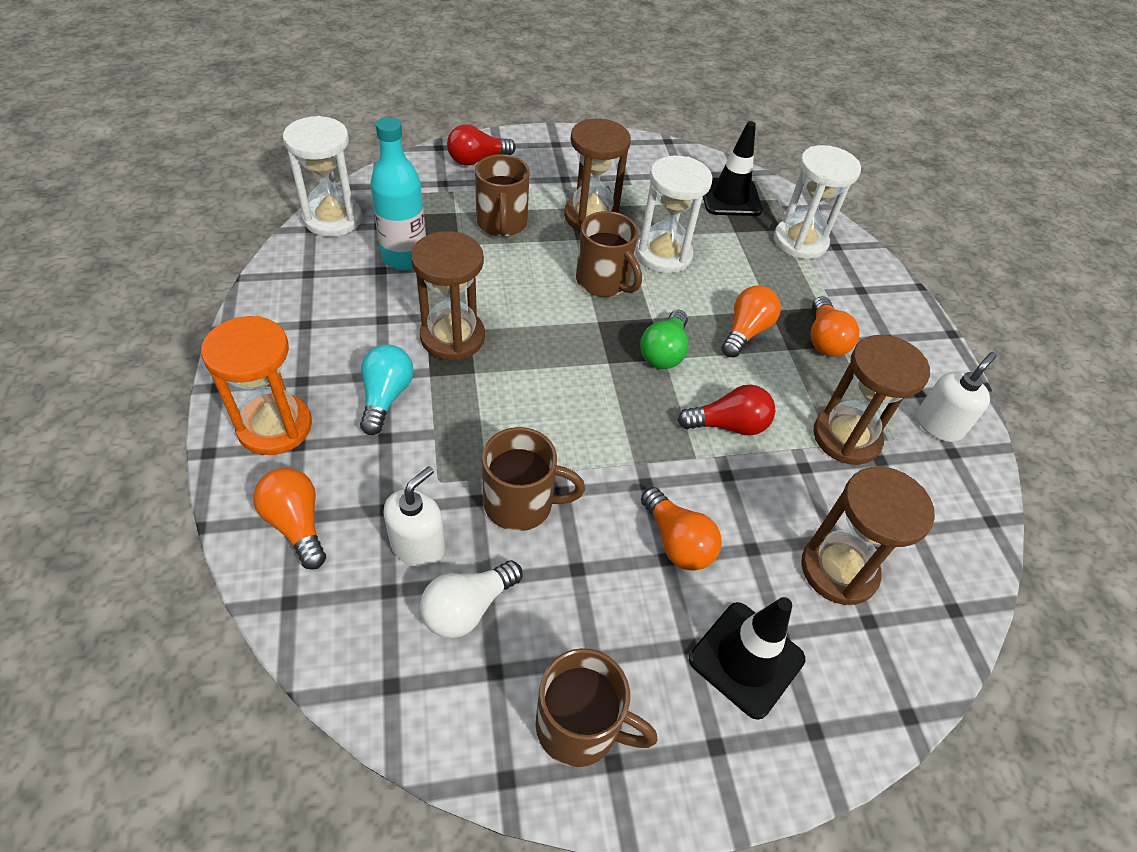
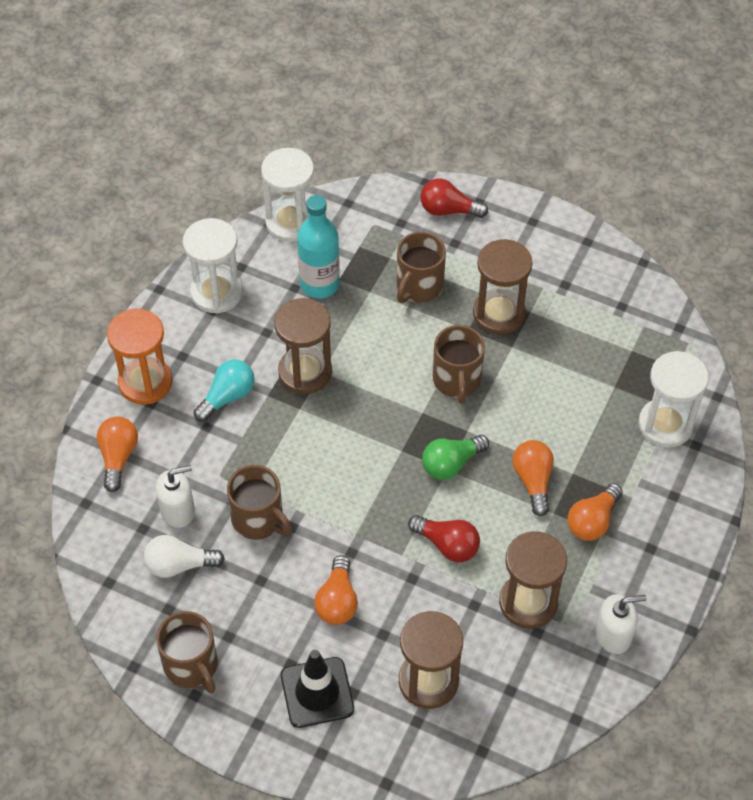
camera: 40 degrees right, 5 degrees up
(663, 255) = (529, 379): white hourglass -> white hourglass (216, 292)
(730, 197) = (644, 350): black traffic cone -> none
(746, 331) = (533, 481): orange light bulb -> orange light bulb turned 75 degrees counterclockwise

